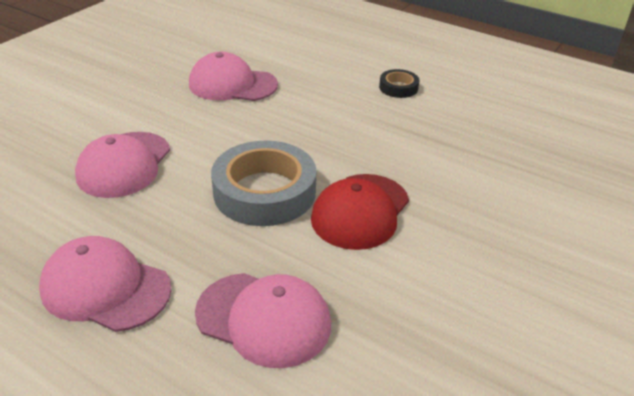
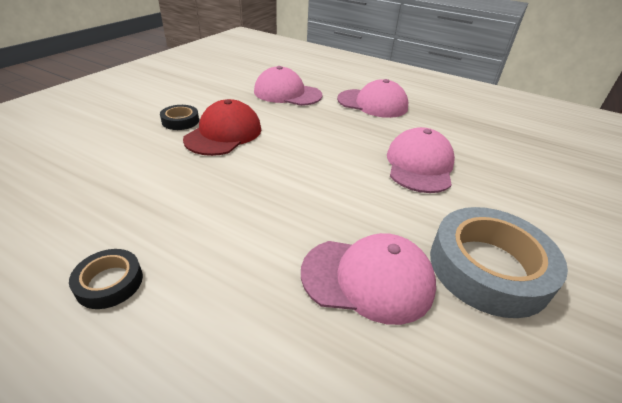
camera: 175 degrees right, 0 degrees up
(264, 192) = (296, 146): grey tape -> grey tape (488, 267)
(429, 235) = (180, 121): none -> black tape

